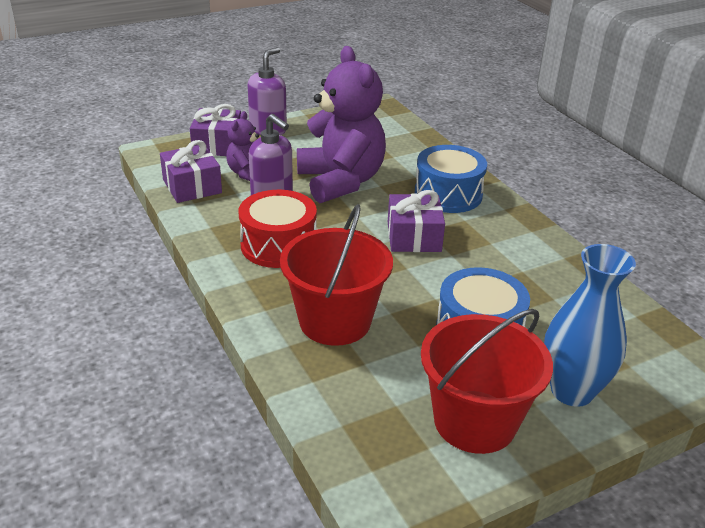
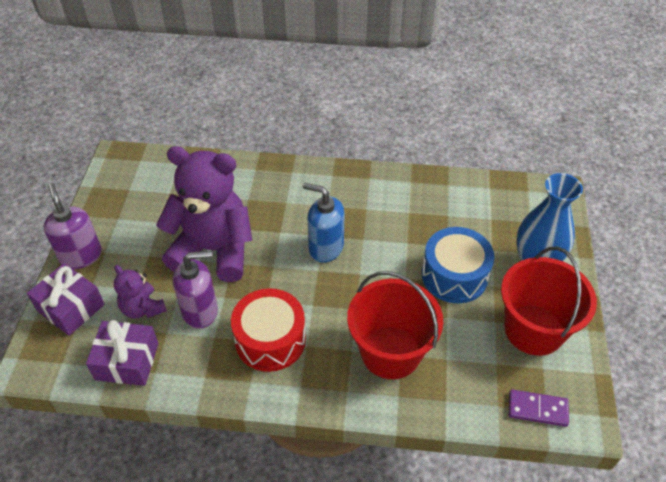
camera: 55 degrees left, 15 degrees up
(366, 461) = (537, 409): none -> purple domino
(414, 237) = (325, 247): purple gift -> blue soap dispenser
(448, 194) = (288, 195): blue drum -> none

